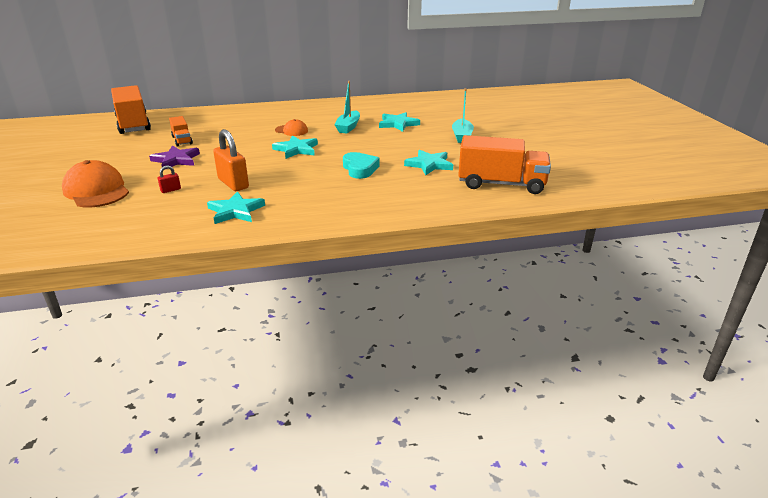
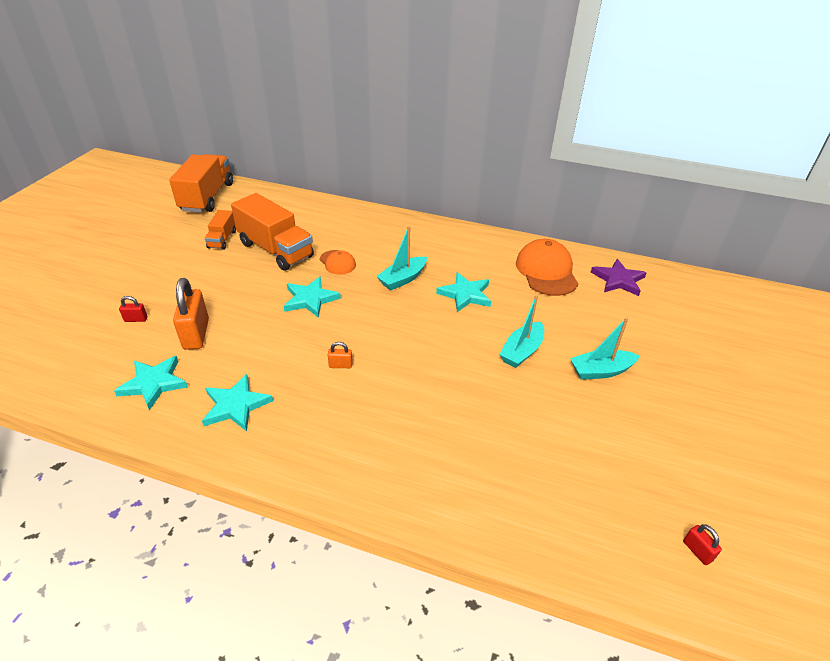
camera: 30 degrees right, 10 degrees up
(96, 190) = (81, 292): orange cap -> orange cap (546, 271)
(176, 160) = (186, 271): purple star -> purple star (618, 280)
(360, 169) = (340, 365): turquoise heart -> orange padlock
(429, 164) = (426, 393): turquoise star -> turquoise star (235, 405)
(501, 184) = (478, 478): orange truck -> orange truck (276, 250)
(513, 132) = (601, 371): none -> turquoise boat
(631, 174) = (697, 551): none -> red padlock

